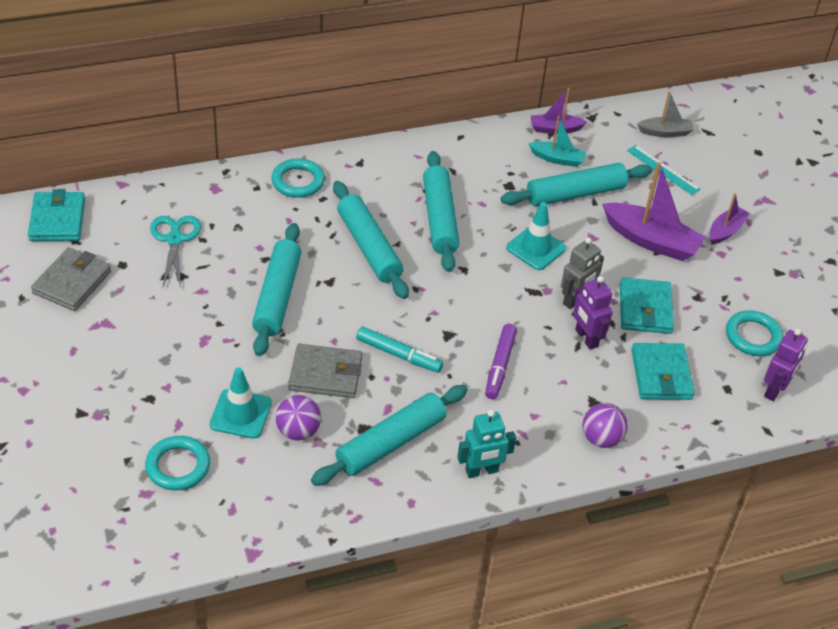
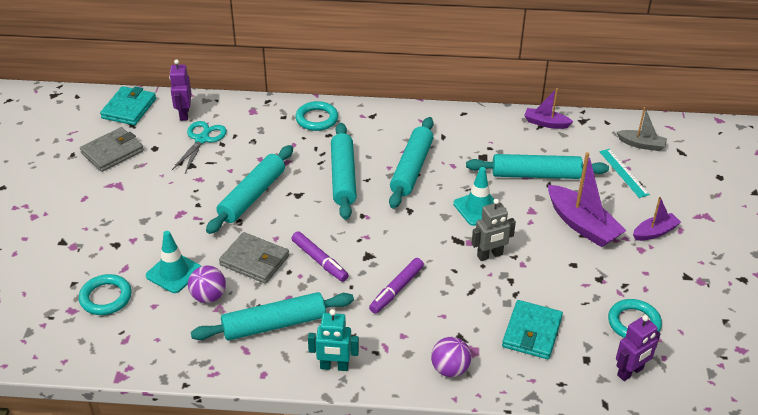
camera: 25 degrees right, 5 degrees down
(399, 355) = (319, 261): turquoise marker -> purple marker
(557, 159) = (535, 145): turquoise boat -> none
(586, 338) = (482, 287): purple robot -> purple robot (184, 114)
(645, 309) = (547, 277): turquoise wallet -> none

